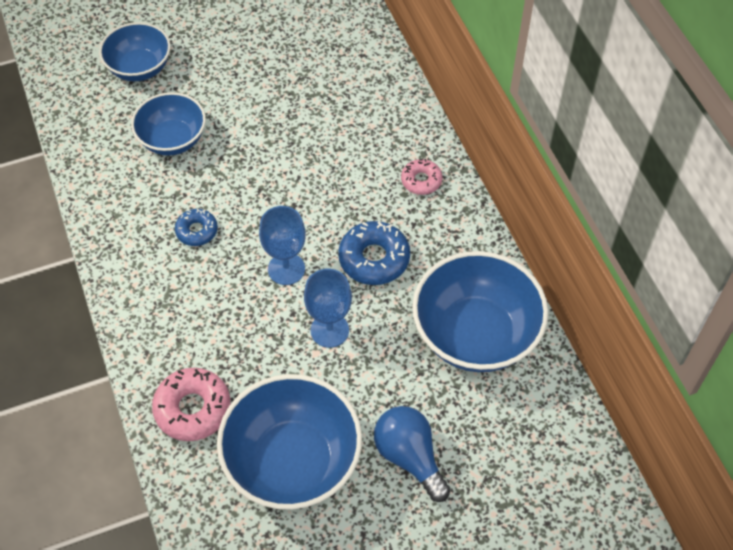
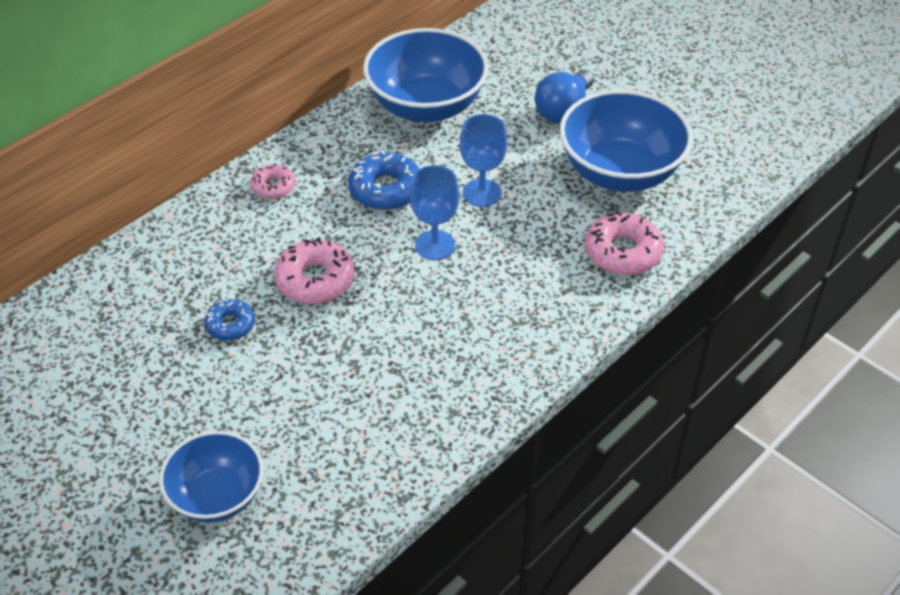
camera: 115 degrees left, 10 degrees down
(173, 140) = (319, 407): blue bowl -> none
(197, 231) = (431, 331): blue donut -> blue donut (230, 325)
(296, 175) = (315, 280): none -> pink donut

